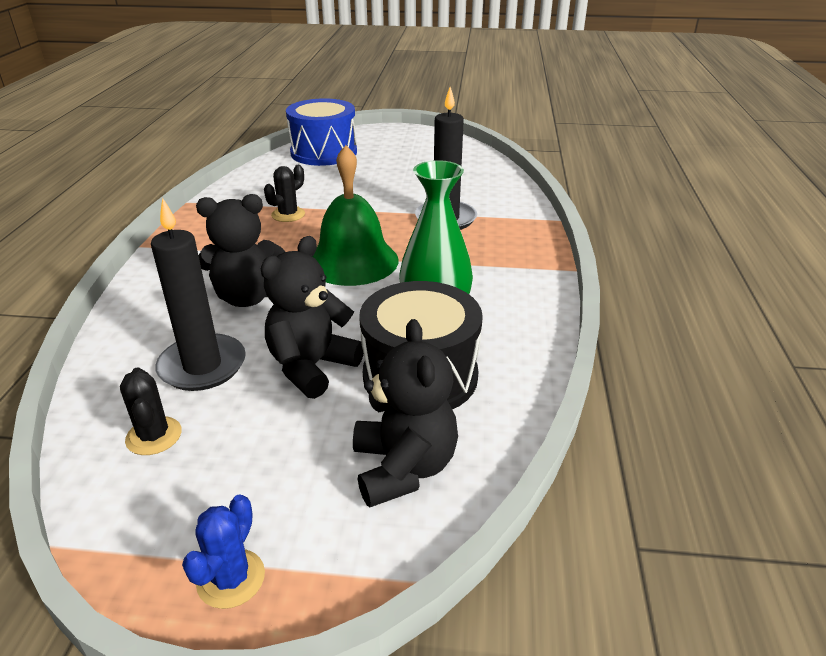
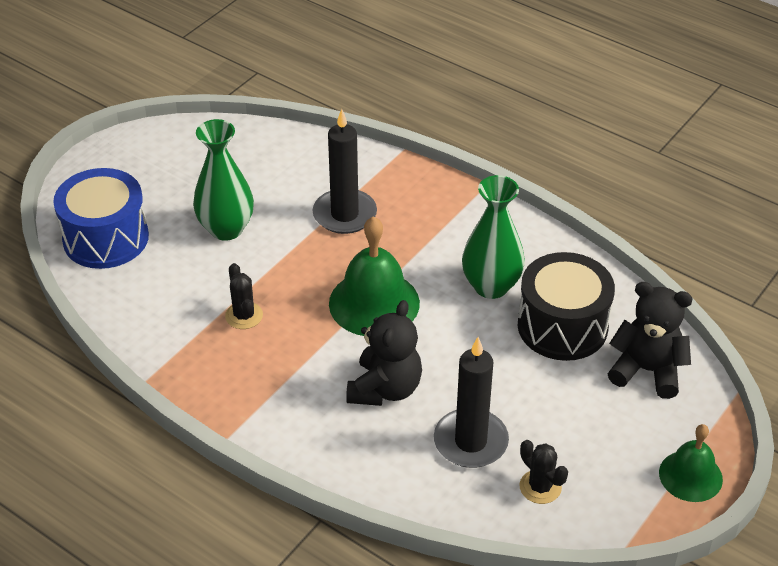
camera: 60 degrees left, 10 degrees up
(154, 436) = (540, 487): black cactus -> black cactus turned 45 degrees clockwise
(231, 578) = (690, 476): blue cactus -> green bell
(312, 367) = (514, 379): black teddy bear -> none
(376, 183) = (226, 229): none -> green vase

